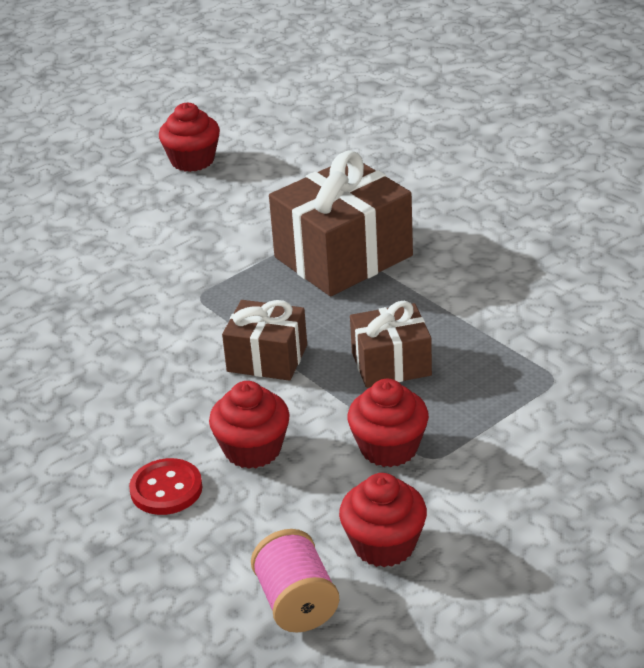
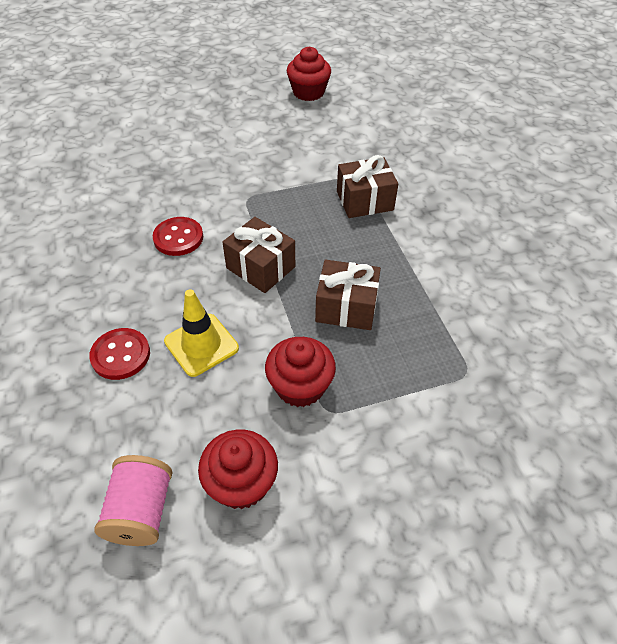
camera: 20 degrees right, 15 degrees up
(145, 361) = (178, 238): none -> red button
(252, 449) = (201, 345): red cupcake -> yellow traffic cone
(343, 256) = (364, 201): brown gift -> brown gift, size x0.58

